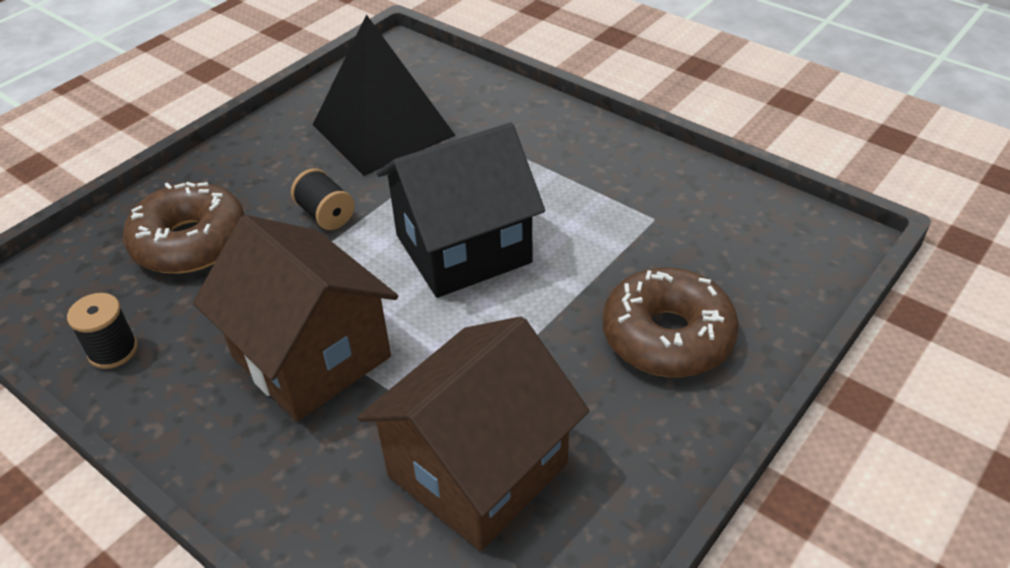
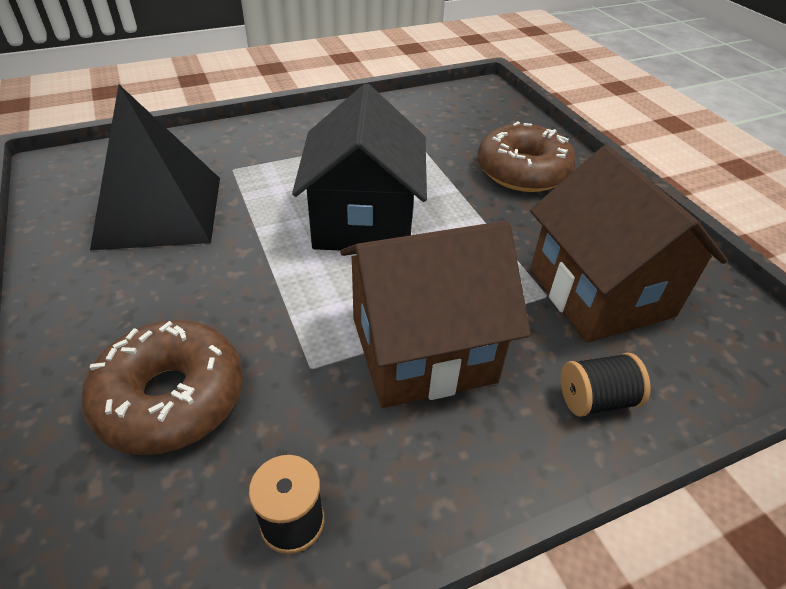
camera: 65 degrees left, 0 degrees up
(326, 215) = (239, 282): black spool -> black spool (596, 399)

